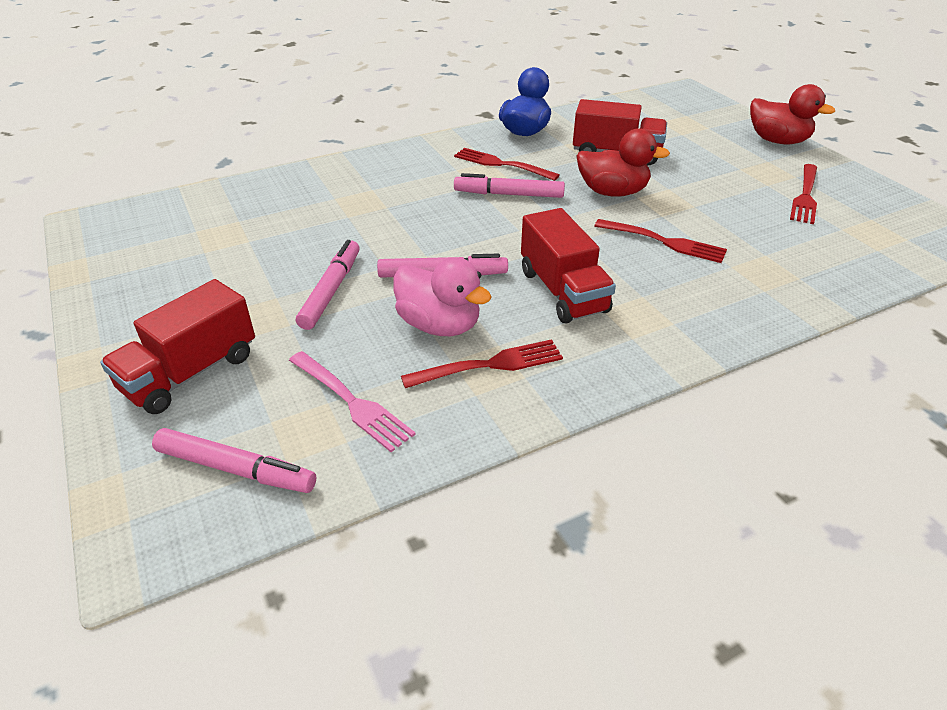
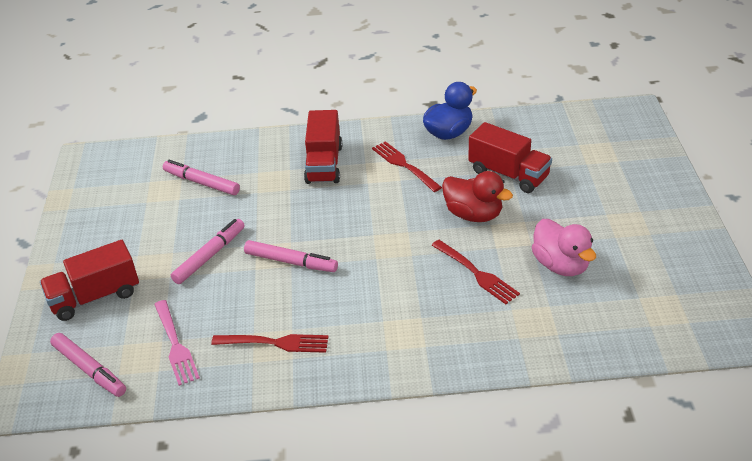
camera: 25 degrees right, 0 degrees up
(439, 325) = (263, 303): pink duck -> pink duck (561, 265)
(509, 194) = (389, 198): pink marker -> pink marker (202, 183)
(563, 291) = (365, 298): red truck -> red truck (324, 164)
(777, 141) = (670, 190): red duck -> none
(805, 195) = (639, 256): red fork -> none

